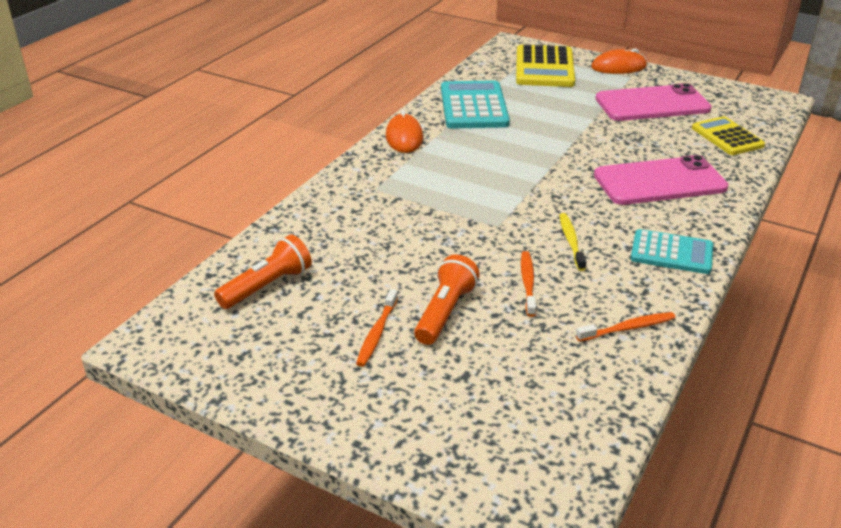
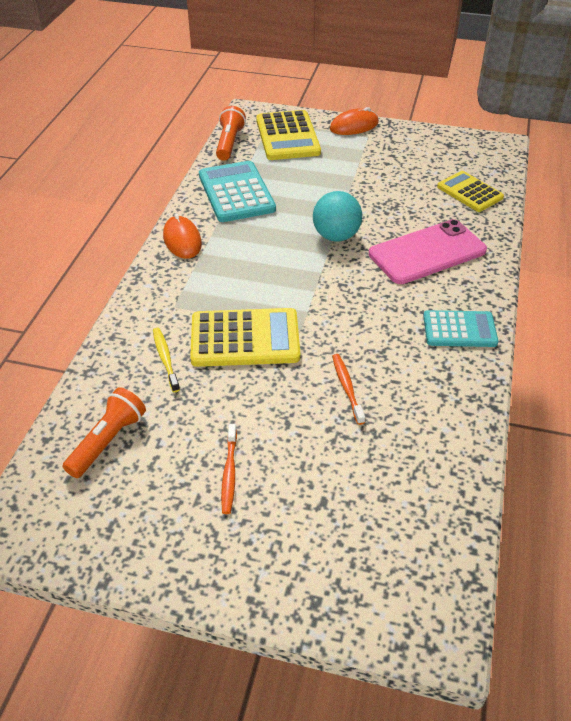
camera: 15 degrees left, 10 degrees up
(436, 225) = (245, 339): none -> yellow calculator
(445, 312) = (283, 436): orange flashlight -> orange flashlight (229, 143)
(564, 155) = (336, 236): none -> turquoise ball
(571, 241) = (371, 333): yellow toothbrush -> yellow toothbrush (165, 359)
(628, 328) = (447, 419): orange toothbrush -> none
(652, 104) = (396, 165): pink phone -> none

